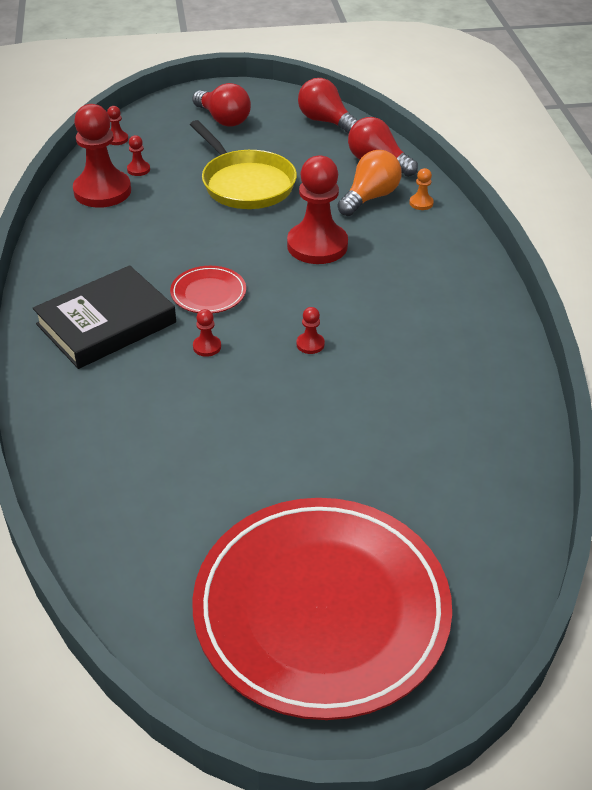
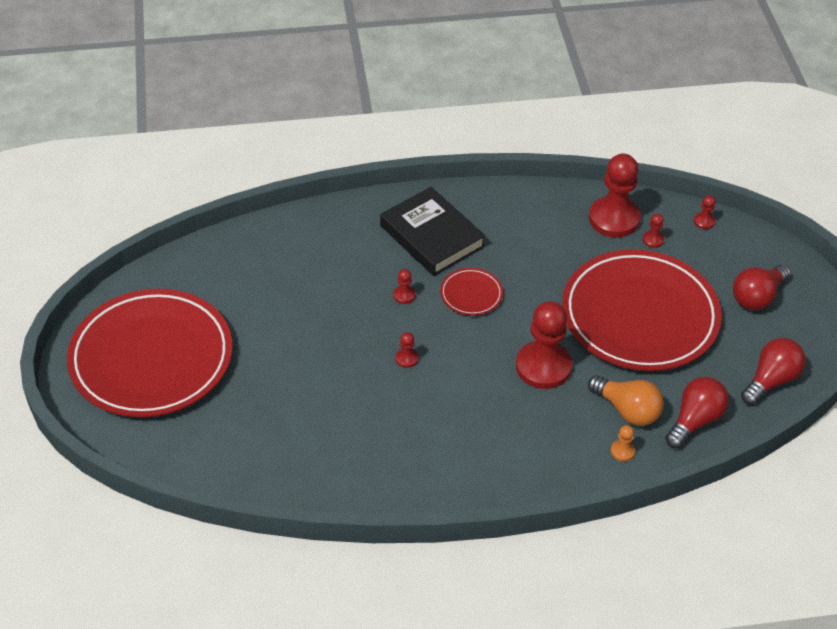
camera: 90 degrees right, 5 degrees up
(245, 183) = (639, 315): yellow pan -> red plate

